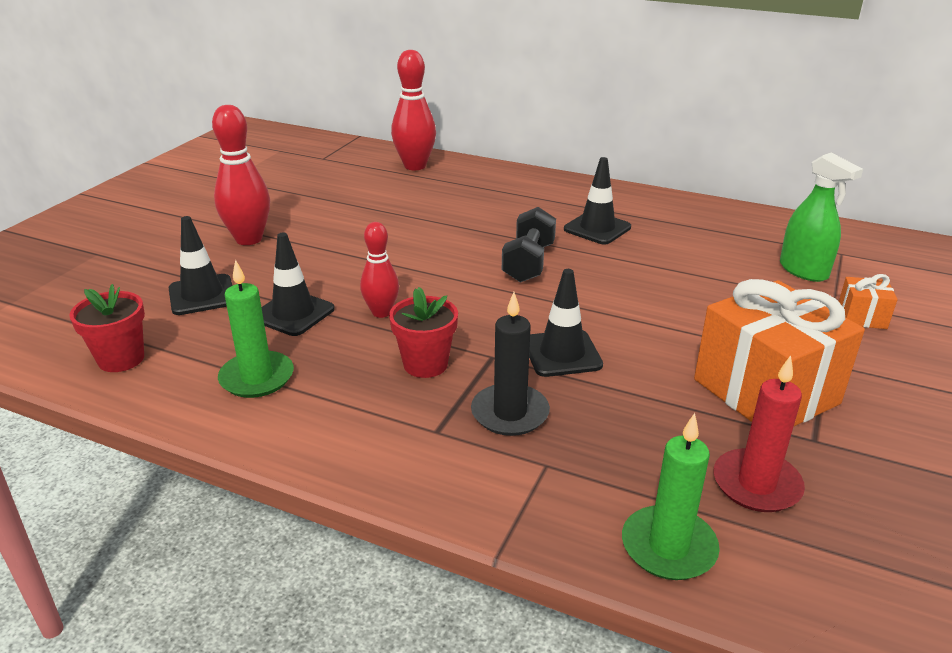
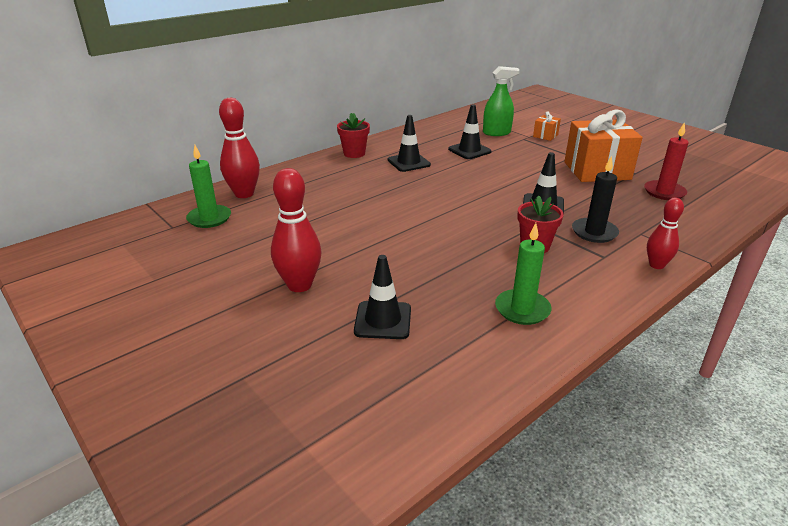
camera: 65 degrees left, 0 degrees up
(121, 359) = (463, 373): red flower pot -> red flower pot (354, 153)
(293, 313) = (442, 282): black traffic cone -> black traffic cone (469, 150)
(381, 312) = (463, 249): red bowling pin -> red bowling pin (656, 265)
(528, 263) = (435, 190): black dumbbell -> none
(668, 547) = (704, 221): green candle -> green candle (209, 218)

